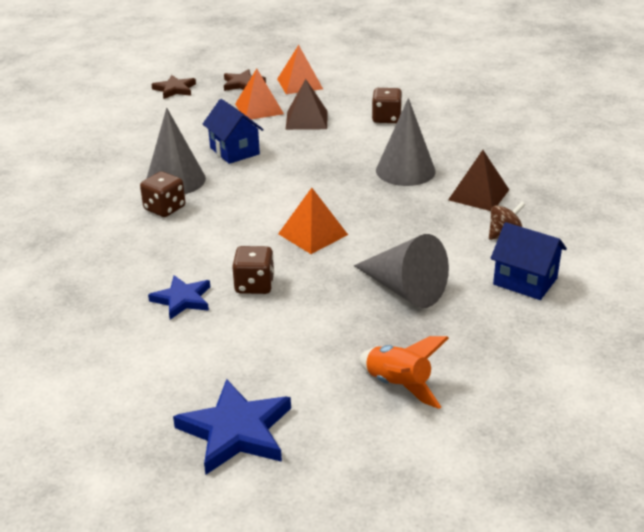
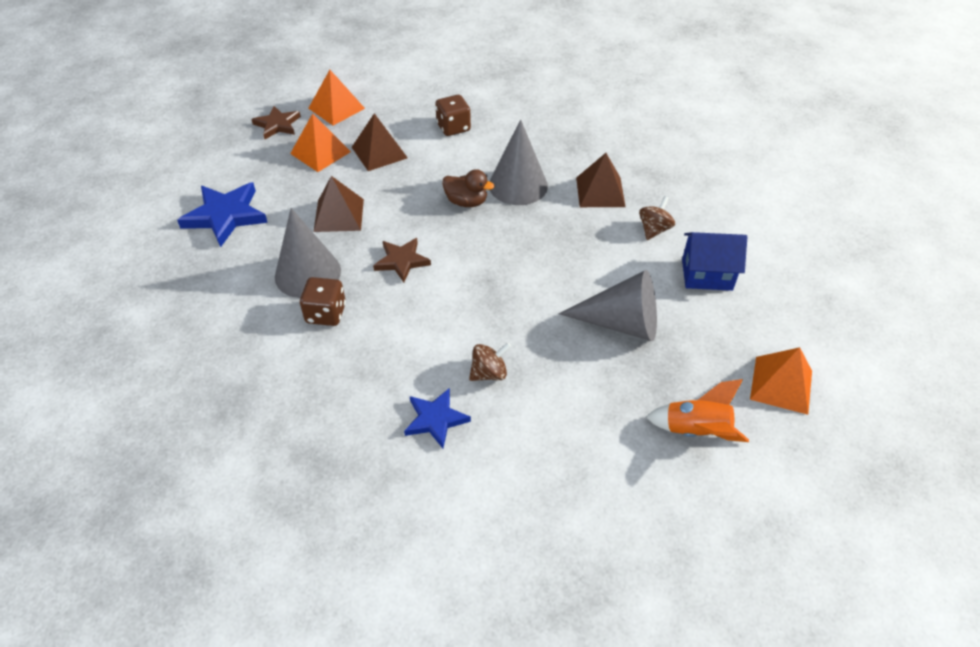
camera: 30 degrees left, 15 degrees up
(175, 89) = (209, 153): brown star -> brown star (402, 261)
(234, 151) = (338, 215): blue house -> brown pyramid
(236, 431) = (605, 548): blue star -> blue star (225, 216)
(254, 285) = (489, 373): brown dice -> brown spinning top
(313, 234) = (494, 291): orange pyramid -> orange pyramid (781, 385)
(348, 170) = (466, 202): none -> brown duck

